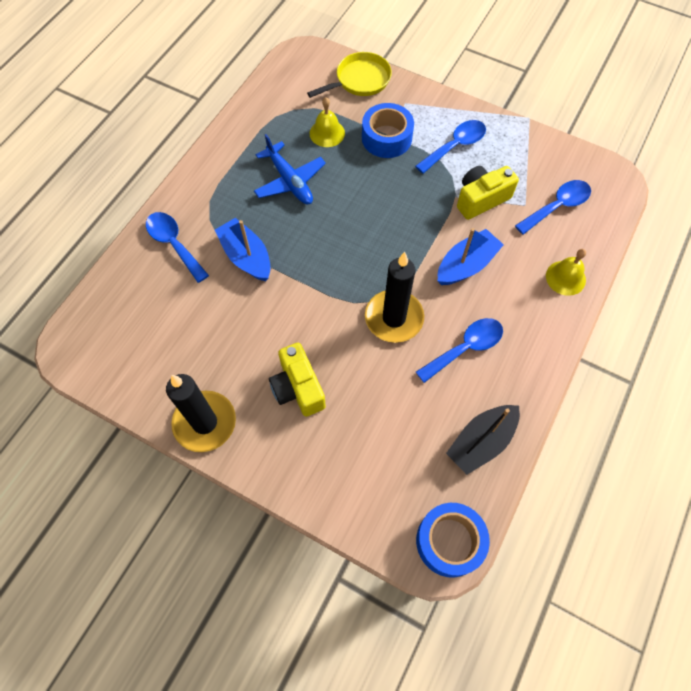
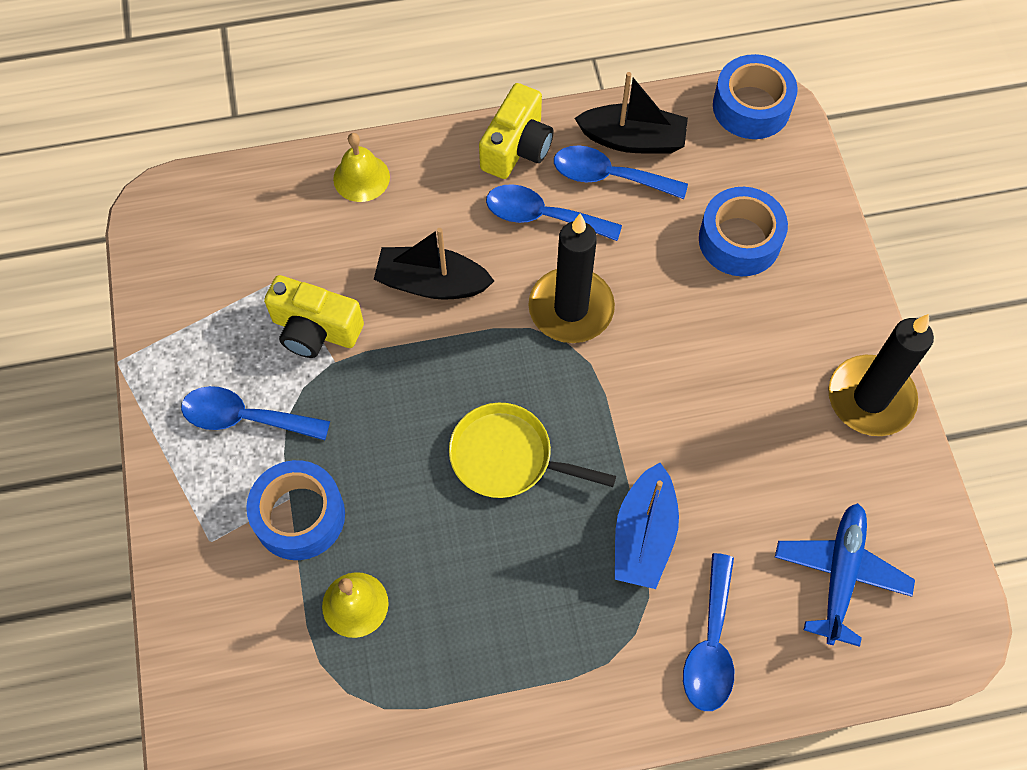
camera: 130 degrees left, 0 degrees up
(290, 181) = (482, 583): blue plane -> blue plane (840, 574)
(298, 388) = (744, 339): yellow camera -> yellow camera (517, 148)
(359, 80) = (210, 642): yellow pan -> yellow pan (508, 457)
(359, 442) = (739, 240): none -> blue tape
(466, 265) = (432, 283): blue boat -> black boat
(557, 206) = (258, 243): blue spoon -> blue spoon (609, 176)

